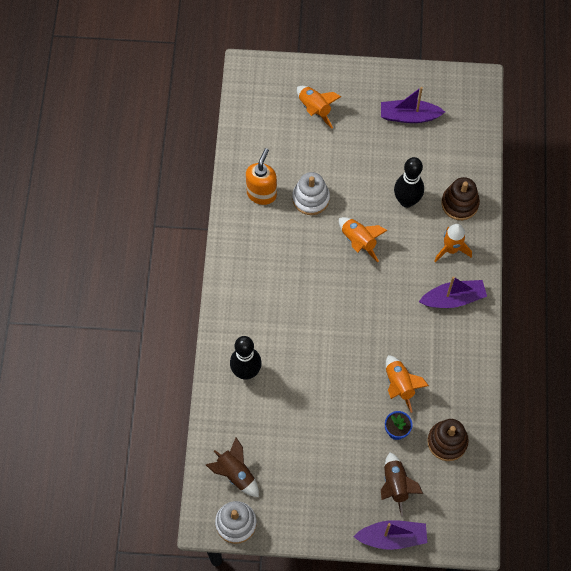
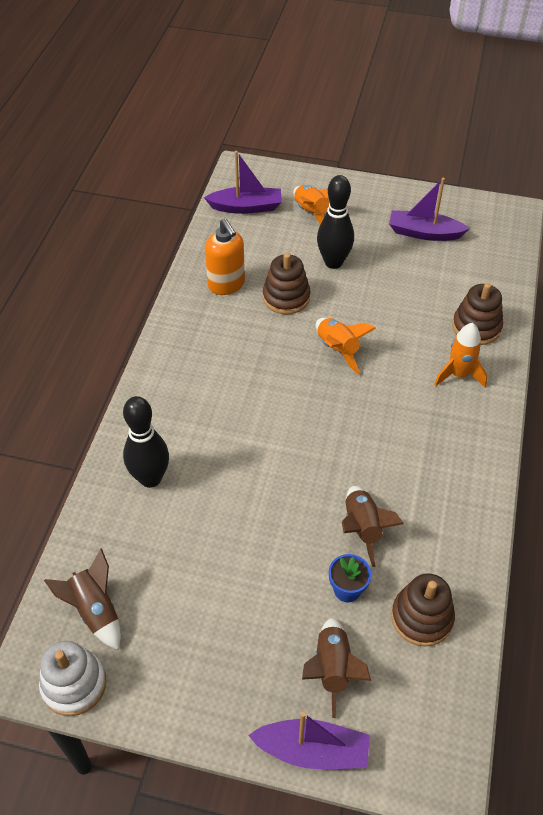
camera: 10 degrees right, 15 degrees down
(261, 194) = (226, 285): orange soap dispenser -> orange soap dispenser turned 120 degrees clockwise
(311, 198) = (286, 297): white stacking toy -> brown stacking toy
(400, 385) = (363, 528): orange rocket -> brown rocket
(406, 201) = (407, 315): black bowling pin -> black bowling pin (333, 262)
(453, 298) = (454, 431): purple boat -> purple boat (246, 207)

